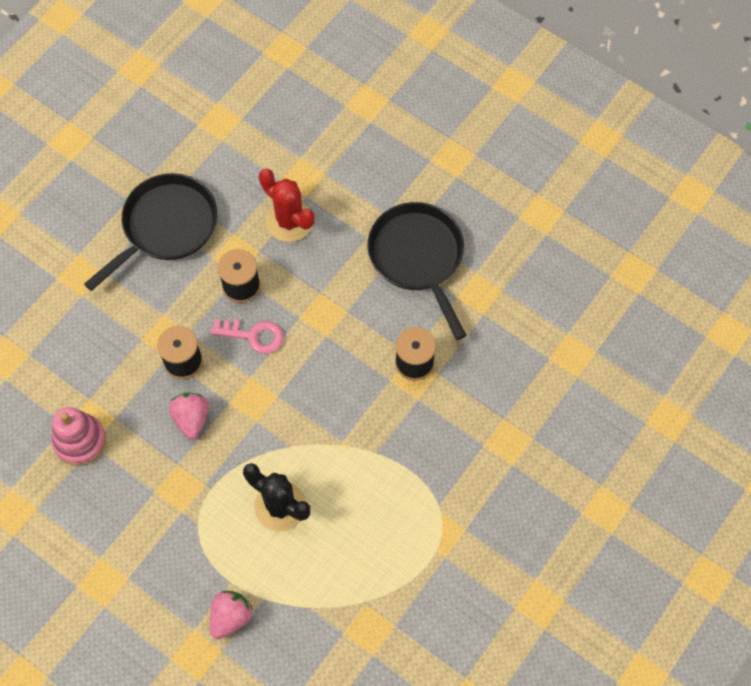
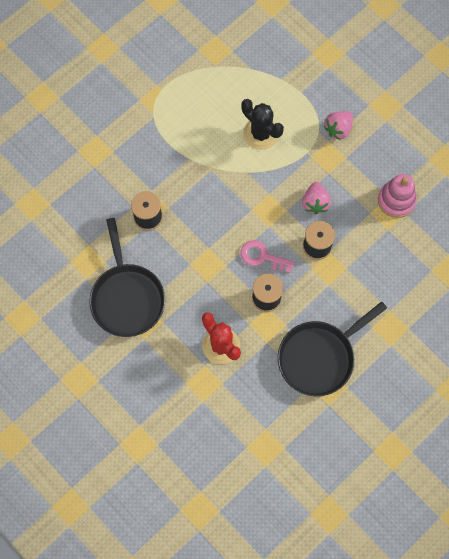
camera: 170 degrees left, 5 degrees up
(230, 617) = (303, 71): pink strawberry -> pink strawberry (338, 129)

